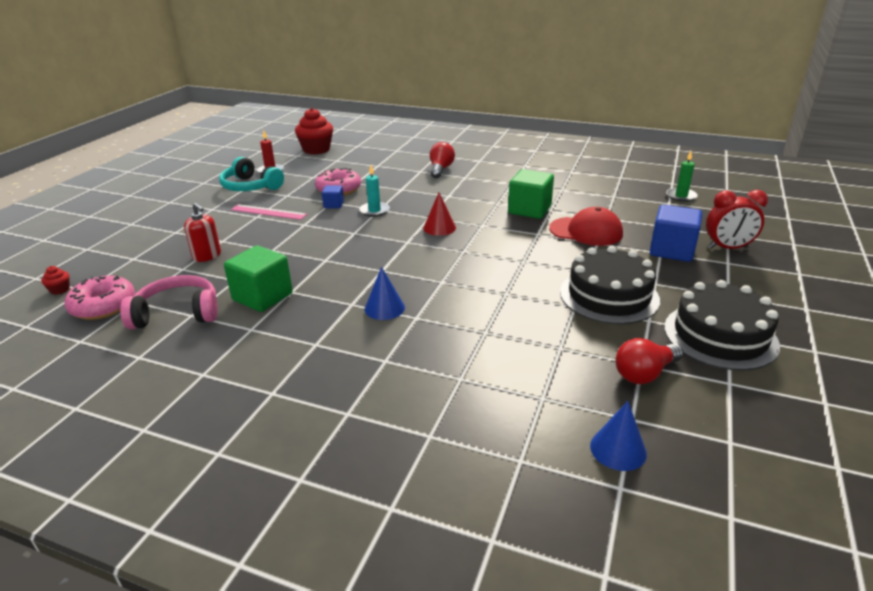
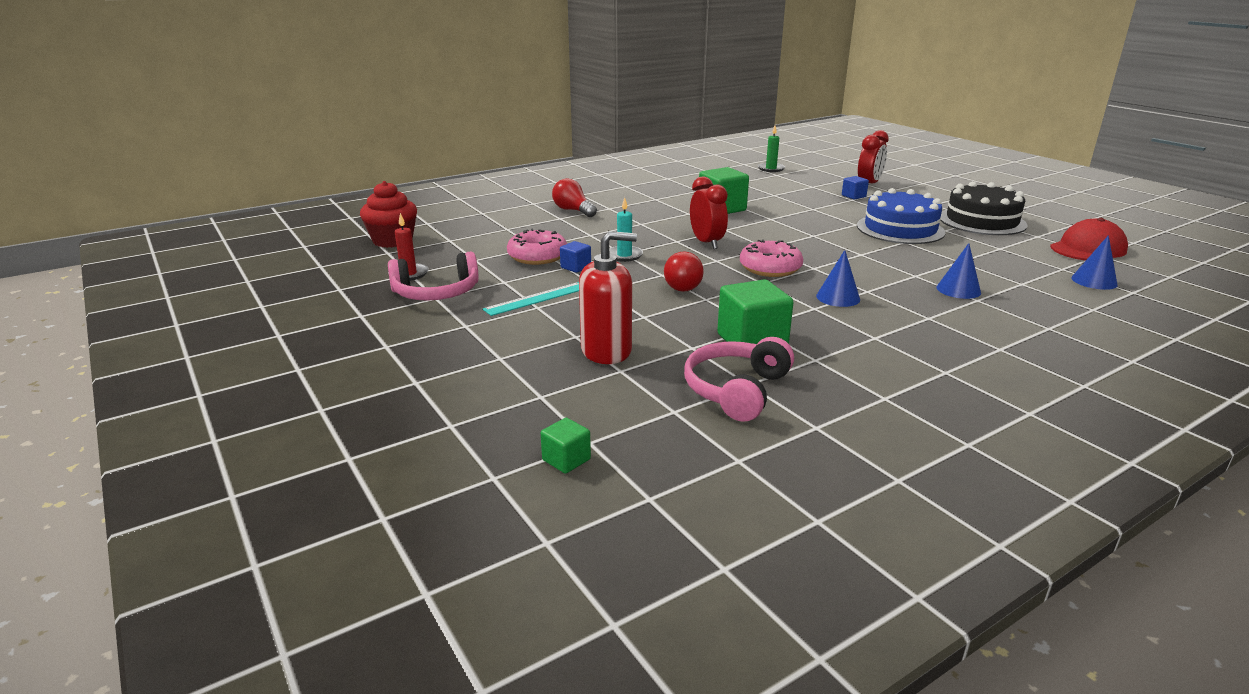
camera: 55 degrees left, 5 degrees down
(60, 290) = (566, 460): red cupcake -> green cube
(103, 306) = (659, 433): pink donut -> pink donut (770, 268)
(207, 256) = (606, 351): red soap dispenser -> red soap dispenser, size x1.53
(250, 186) = (436, 293): turquoise headphones -> pink headphones
(268, 212) = (536, 299): pink ruler -> turquoise ruler
(439, 228) = (707, 243): red cone -> red clock
(474, 362) = (958, 290): none -> blue cone
(586, 231) = (789, 206): red cap -> red cap (1088, 249)
(609, 296) = (900, 229): black cake -> blue cake
(645, 373) = (1012, 250): red light bulb -> red light bulb (682, 285)
(671, 250) = (853, 196): blue cube -> blue cube, size x0.51

